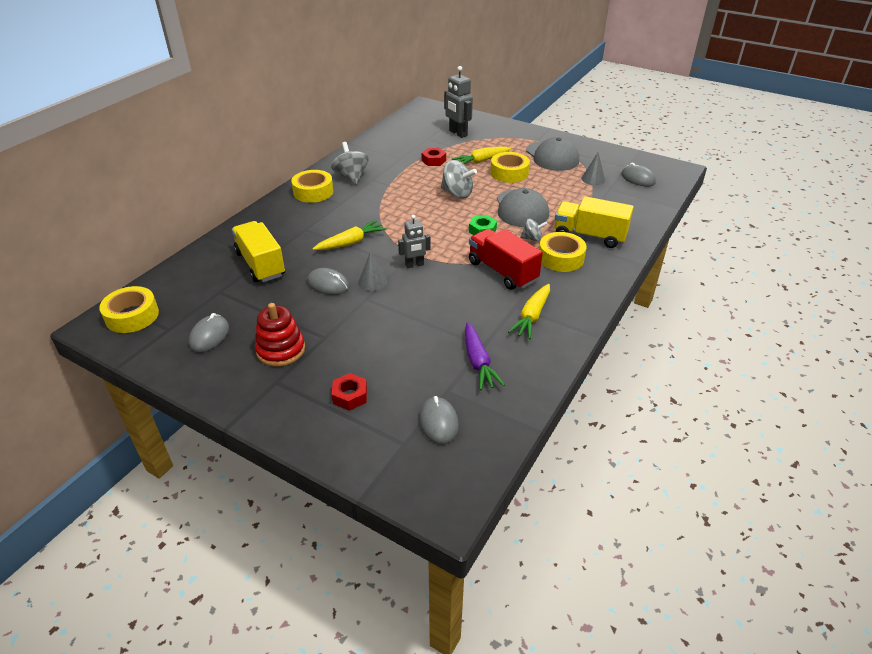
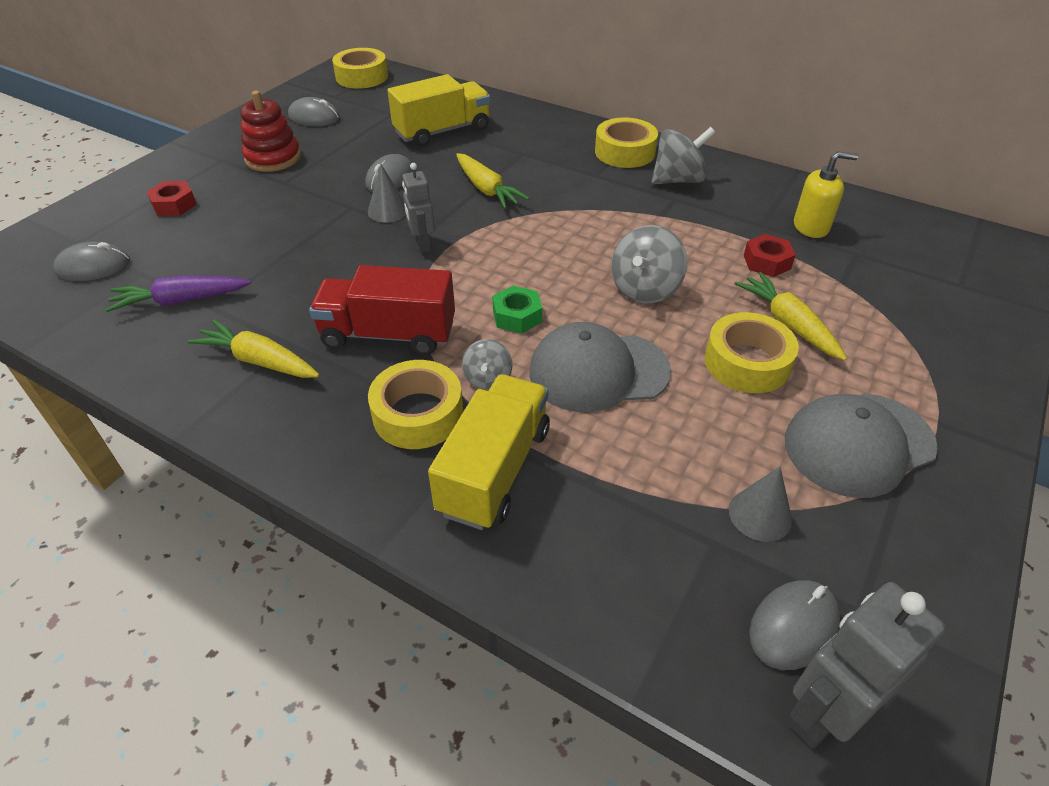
camera: 90 degrees right, 5 degrees up
(403, 146) = (811, 227): none -> yellow soap dispenser
(458, 133) = (906, 294): grey robot -> grey robot (823, 713)
(502, 271) = (388, 334): red truck -> red truck turned 135 degrees counterclockwise

